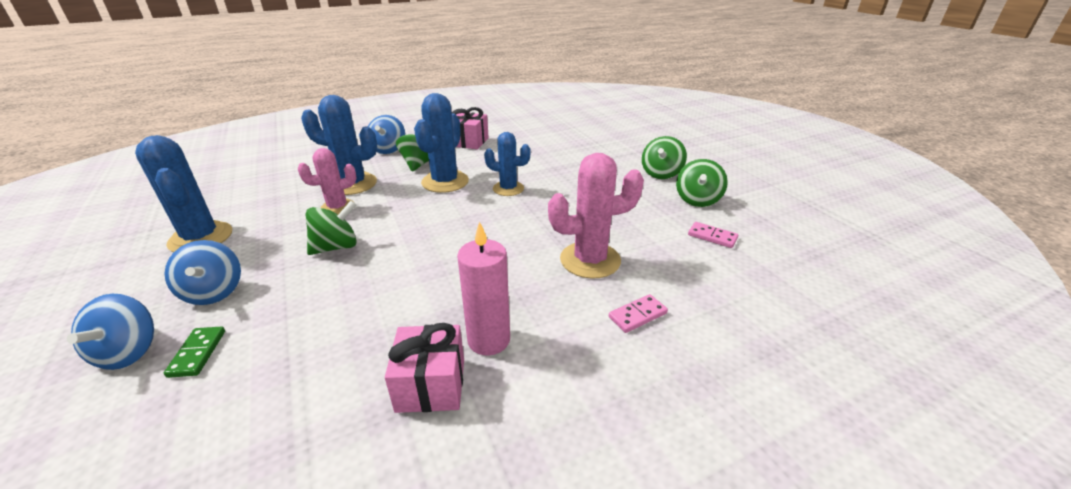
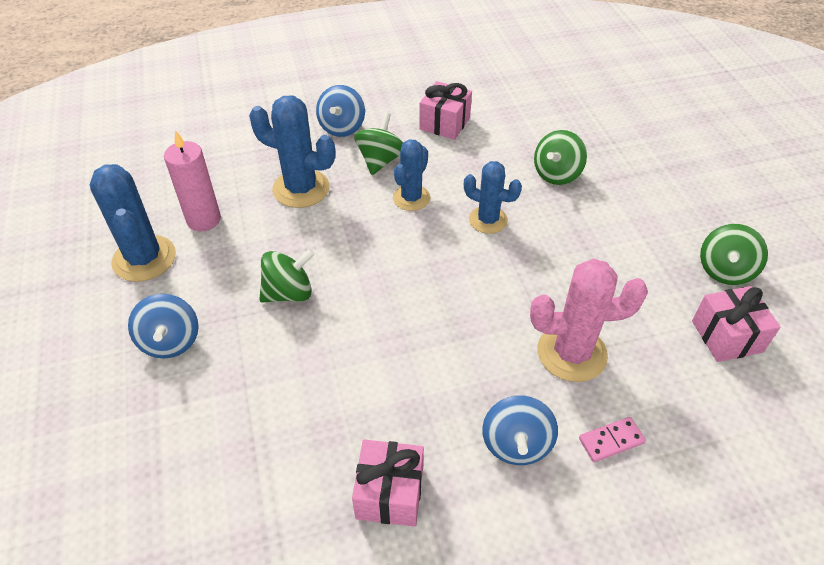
camera: 10 degrees right, 15 degrees up
(129, 352) = (105, 408): blue spinning top -> blue spinning top (516, 444)
(197, 353) = (168, 419): green domino -> none
(337, 208) = (286, 228): pink cactus -> none
(445, 182) = (411, 198): blue cactus -> blue cactus, size x0.65
(488, 340) = (449, 448): pink candle -> pink candle (204, 220)
(661, 174) = (688, 216): green spinning top -> green spinning top (556, 174)
(712, 237) = (726, 336): pink domino -> pink gift

